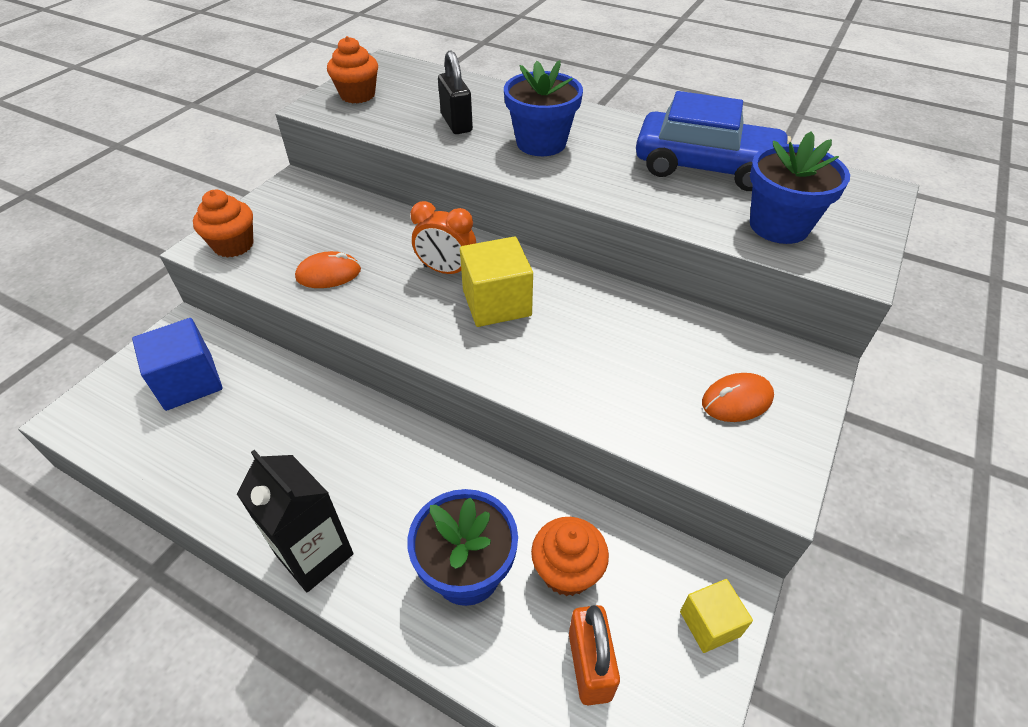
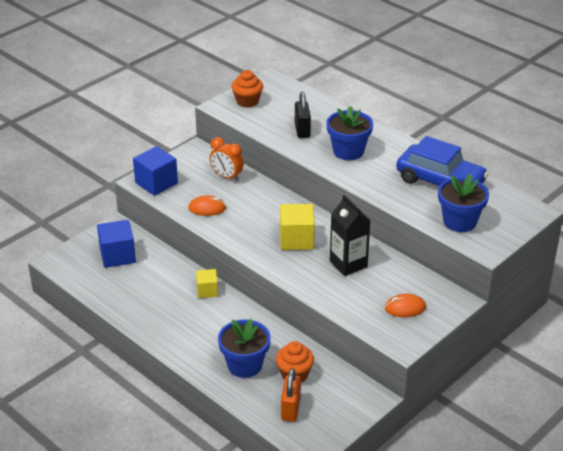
camera: 15 degrees right, 10 degrees down
(233, 245) = (156, 183): orange cupcake -> blue cube
(315, 554) = (172, 344): black carton -> black carton (348, 264)
(446, 270) = (274, 217): orange clock -> orange clock (227, 177)
(709, 623) = (356, 407): yellow cube -> yellow cube (207, 291)

